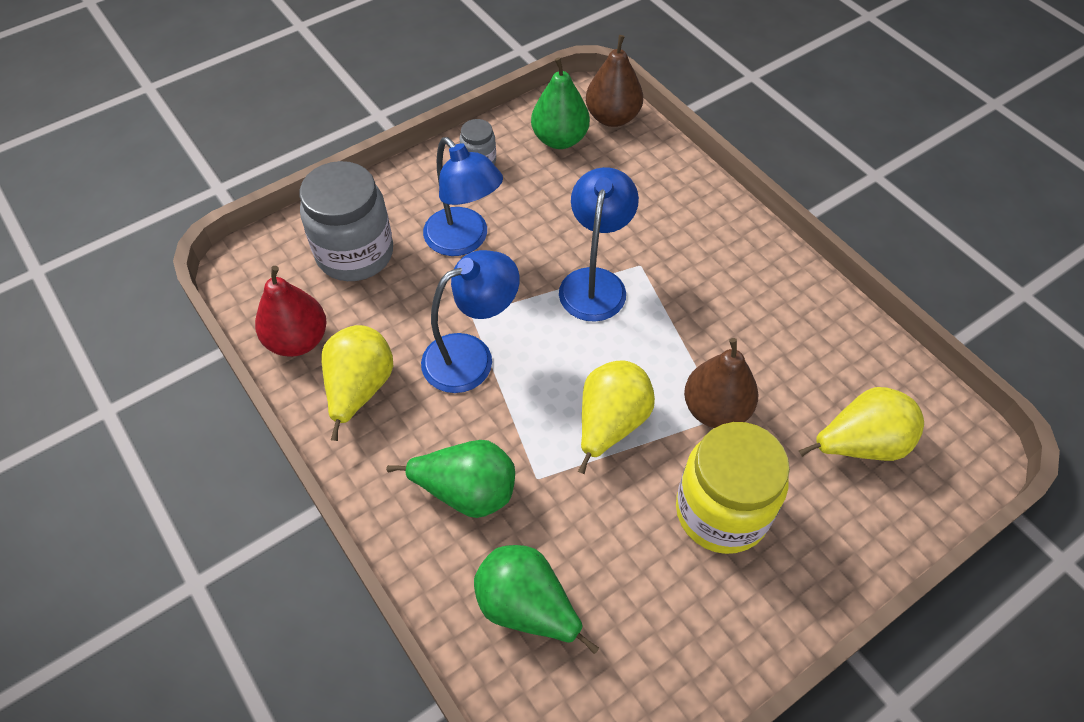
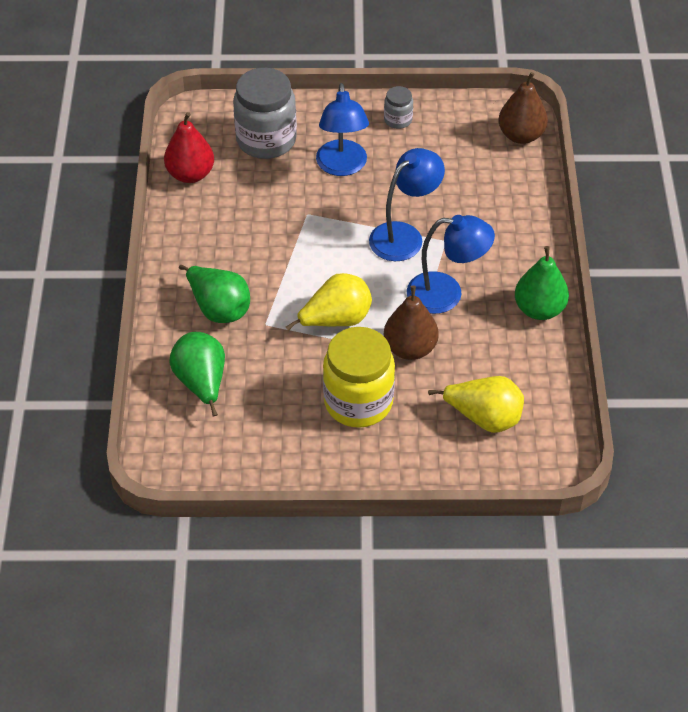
camera: 35 degrees right, 5 degrees down
(359, 389) = (204, 221): yellow pear -> none
(471, 356) = (286, 237): blue lamp -> blue lamp (446, 294)
(560, 139) = (468, 132): green pear -> green pear (539, 309)

